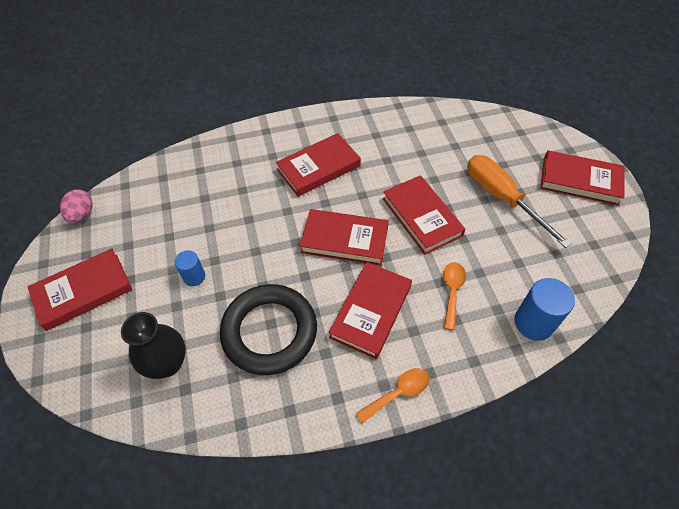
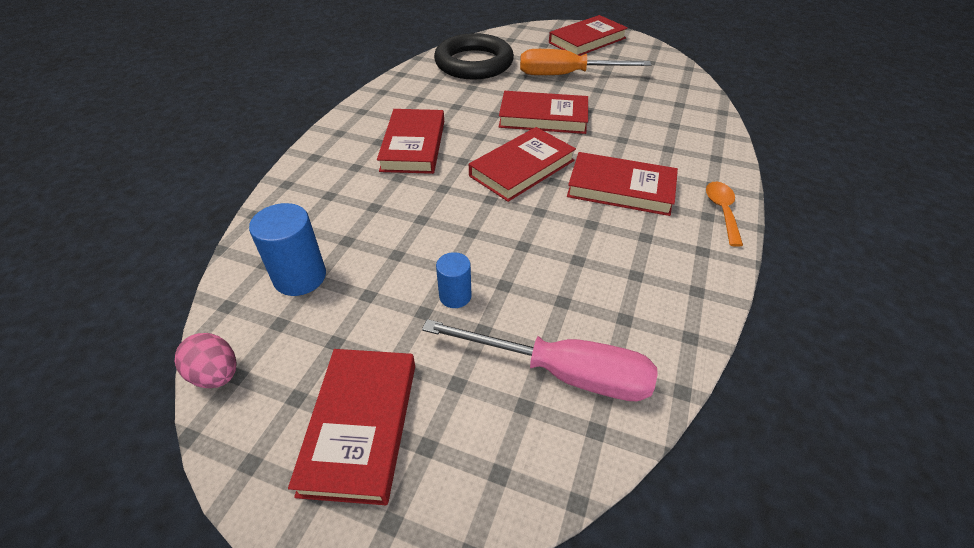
camera: 55 degrees left, 10 degrees down
(167, 363) = (562, 373): black vase -> pink screwdriver
(269, 332) = (588, 265): black ring -> black ring (474, 63)
(371, 311) = (621, 188): red book -> red book turned 45 degrees counterclockwise
(452, 291) = (638, 137): orange spoon -> none
(533, 323) = (700, 115): blue cylinder -> blue cylinder (300, 277)

